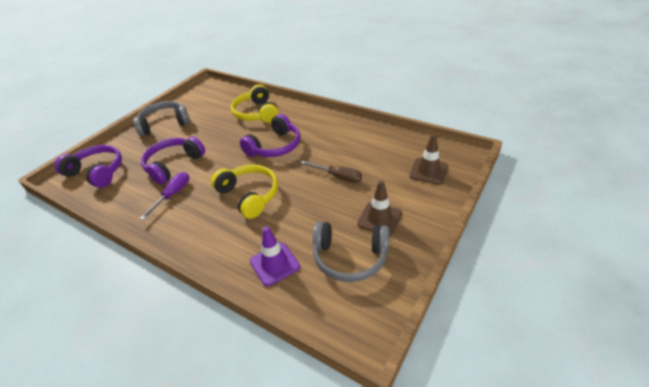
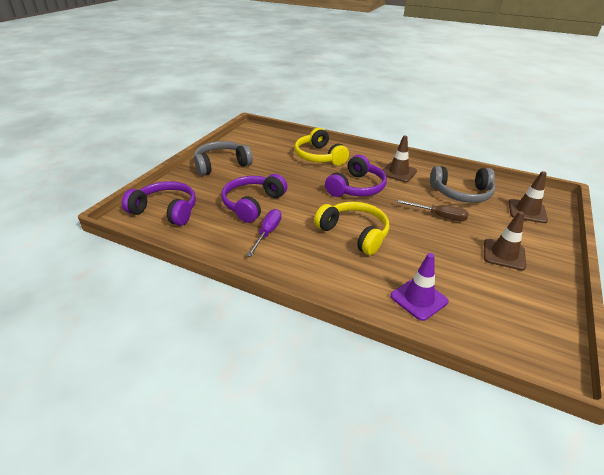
camera: 10 degrees left, 5 degrees down
(323, 129) = (398, 172): none -> brown traffic cone
(350, 257) = (495, 291): grey headphones -> grey headphones (461, 193)

